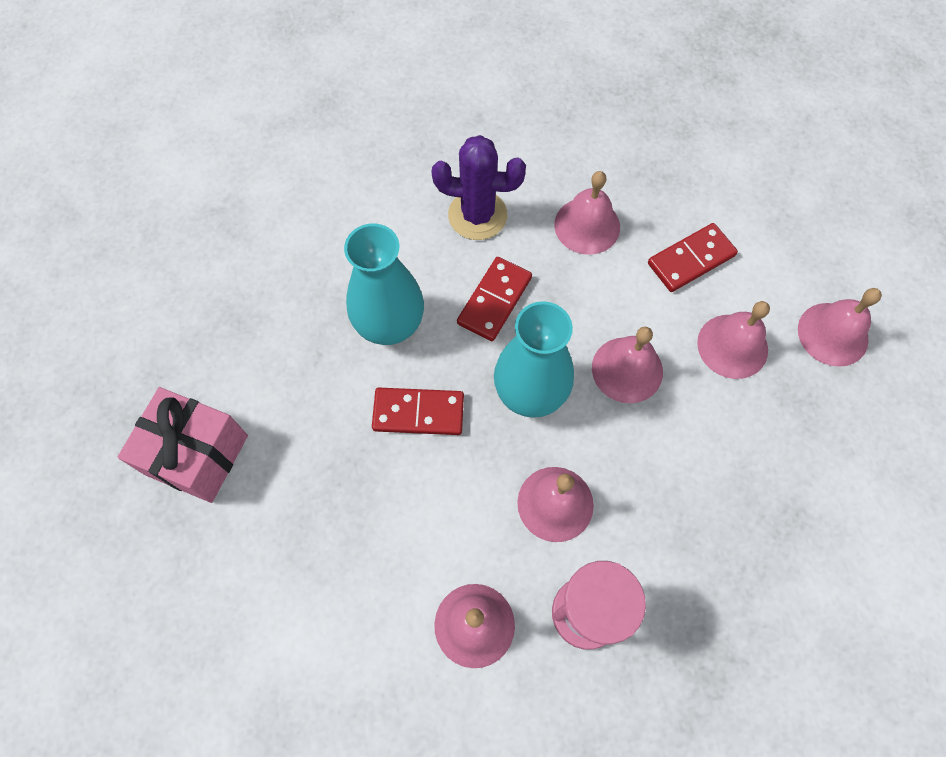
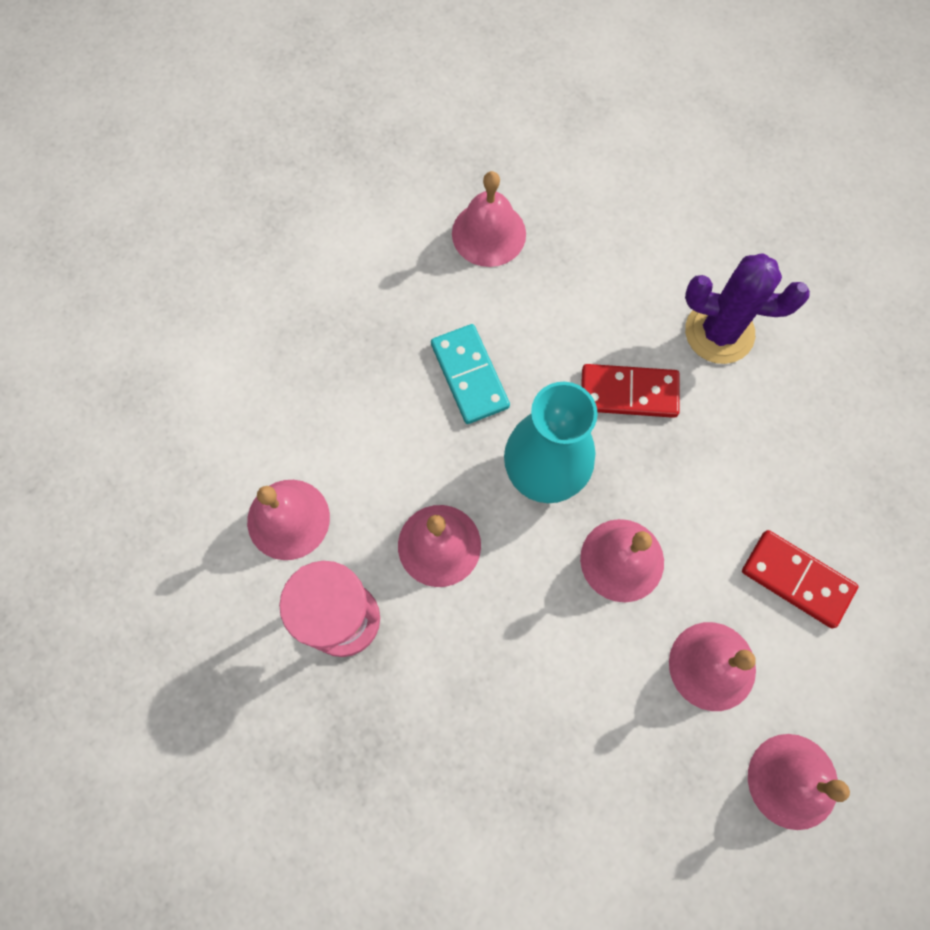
camera: 65 degrees right, 5 degrees up
(197, 455) = (337, 209): pink gift -> none
(390, 325) = (547, 307): turquoise vase -> none
(418, 413) = (469, 376): red domino -> turquoise domino
(477, 215) = (719, 332): purple cactus -> purple cactus turned 60 degrees counterclockwise
(587, 225) = (773, 449): pink bell -> pink bell (488, 233)

